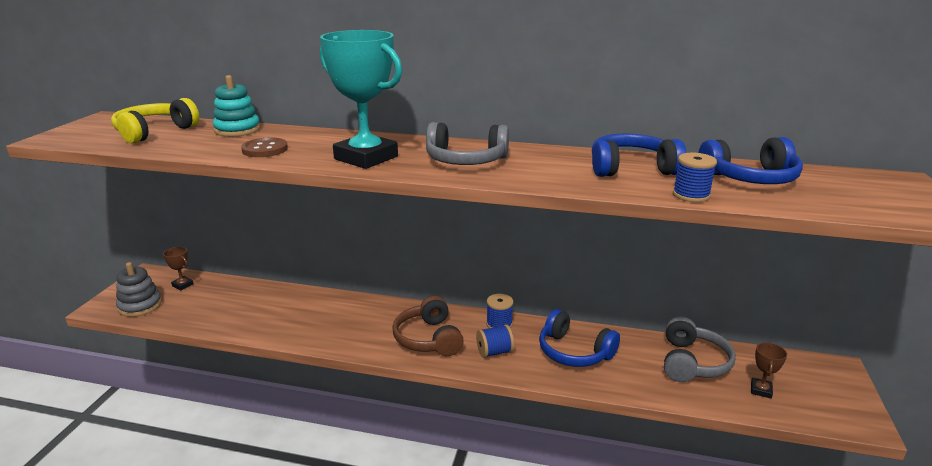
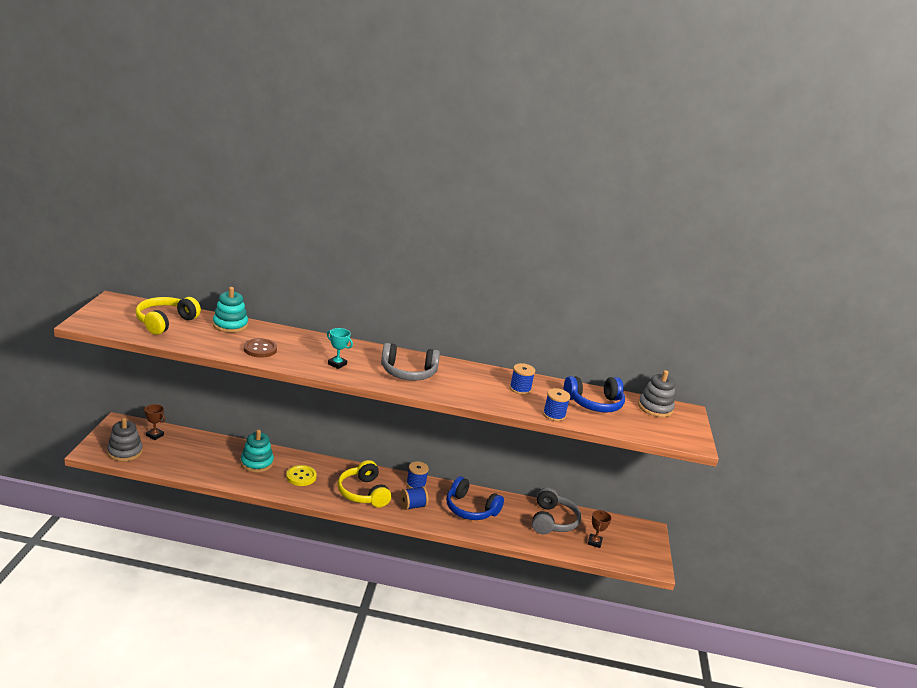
camera: 10 degrees left, 0 degrees up
(297, 309) = (257, 463): none -> turquoise stacking toy
(350, 322) = (301, 476): none -> yellow button
(366, 158) = (337, 364): turquoise trophy -> turquoise trophy, size x0.42
(428, 338) = (363, 493): brown headphones -> yellow headphones
(631, 169) = (520, 389): blue headphones -> blue spool
(848, 178) = (655, 408): none -> grey stacking toy

